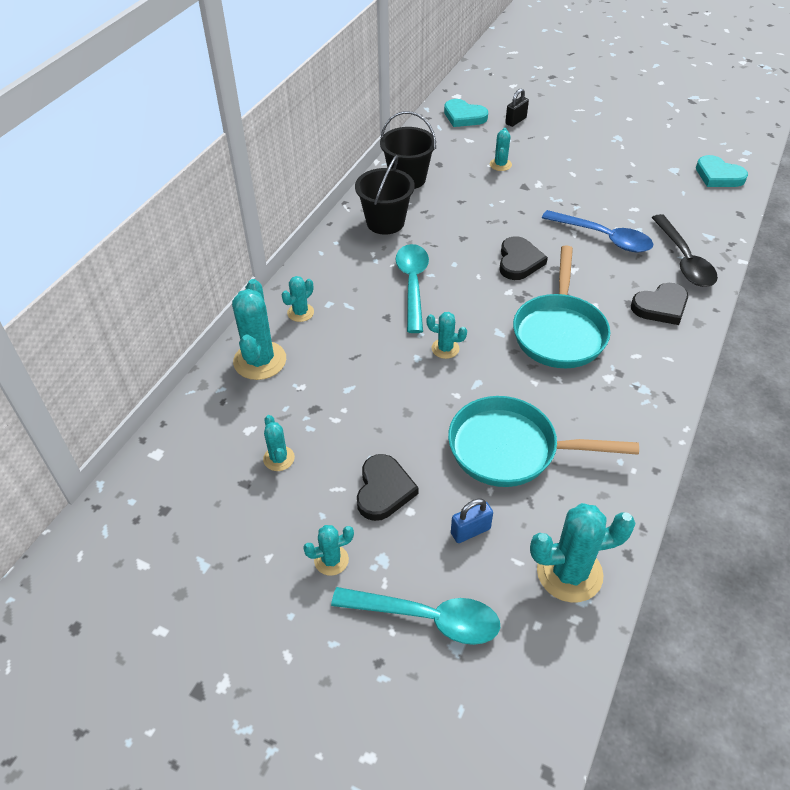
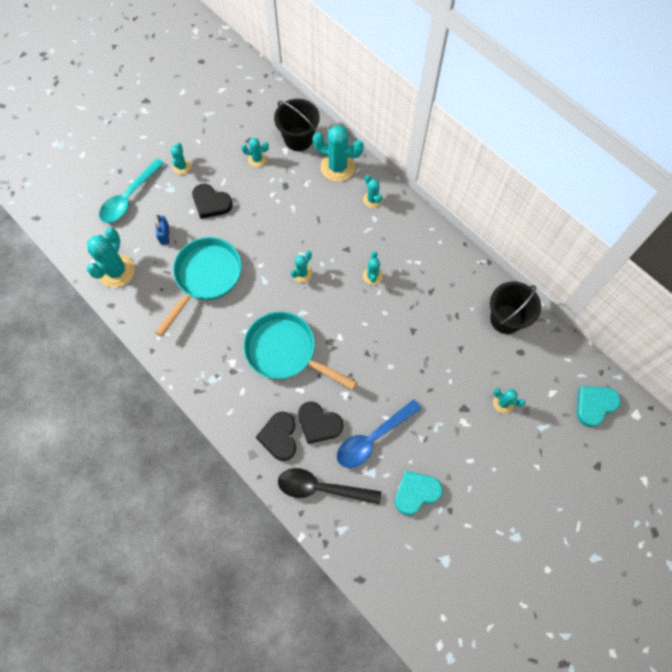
camera: 110 degrees right, 20 degrees up
(385, 222) = (452, 282): black bucket -> black bucket (298, 139)
(412, 285) = (372, 276): turquoise spoon -> turquoise cactus
(515, 121) = (573, 450): black padlock -> none
(519, 261) = (369, 359): black heart -> black heart (318, 423)
(718, 176) = (421, 598): turquoise heart -> turquoise heart (416, 492)

